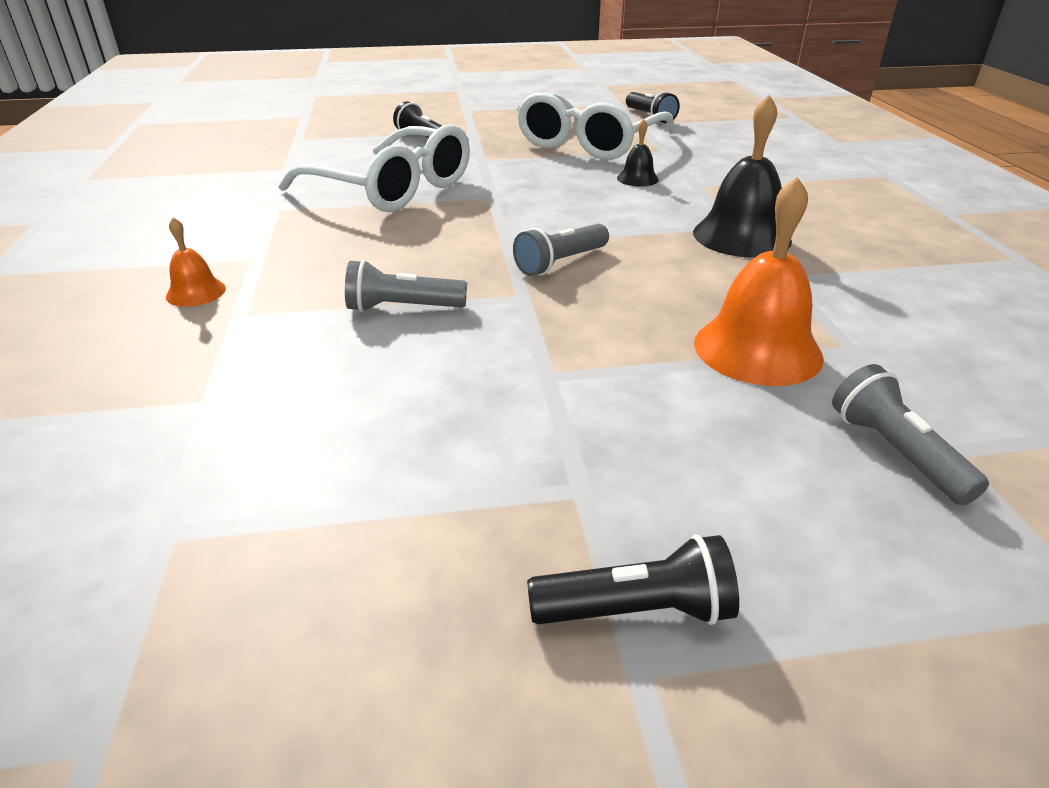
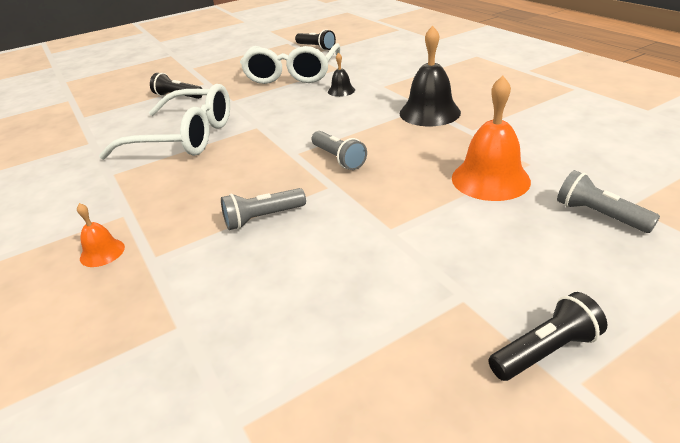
camera: 20 degrees left, 0 degrees up
(560, 263) = (338, 159): grey flashlight -> grey flashlight turned 60 degrees counterclockwise

